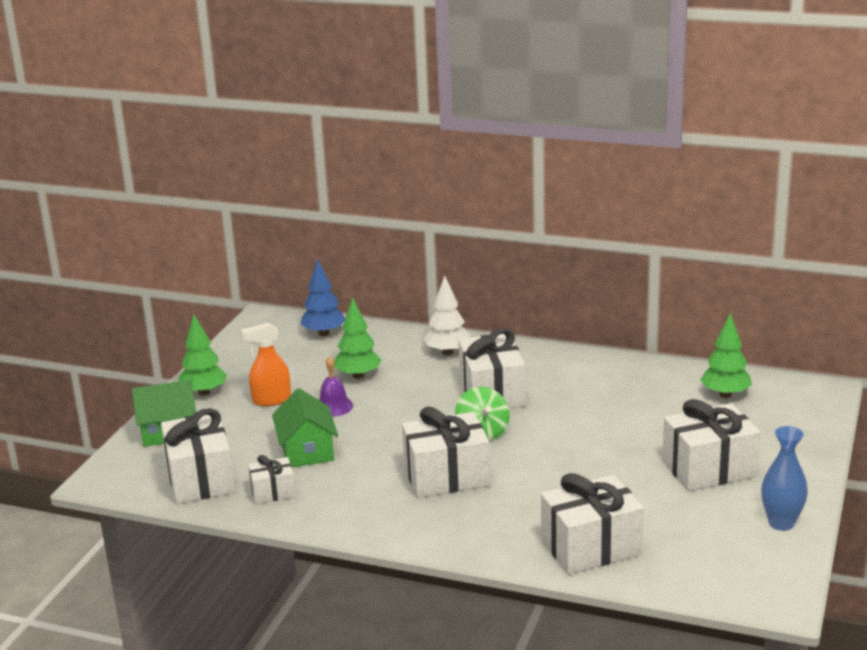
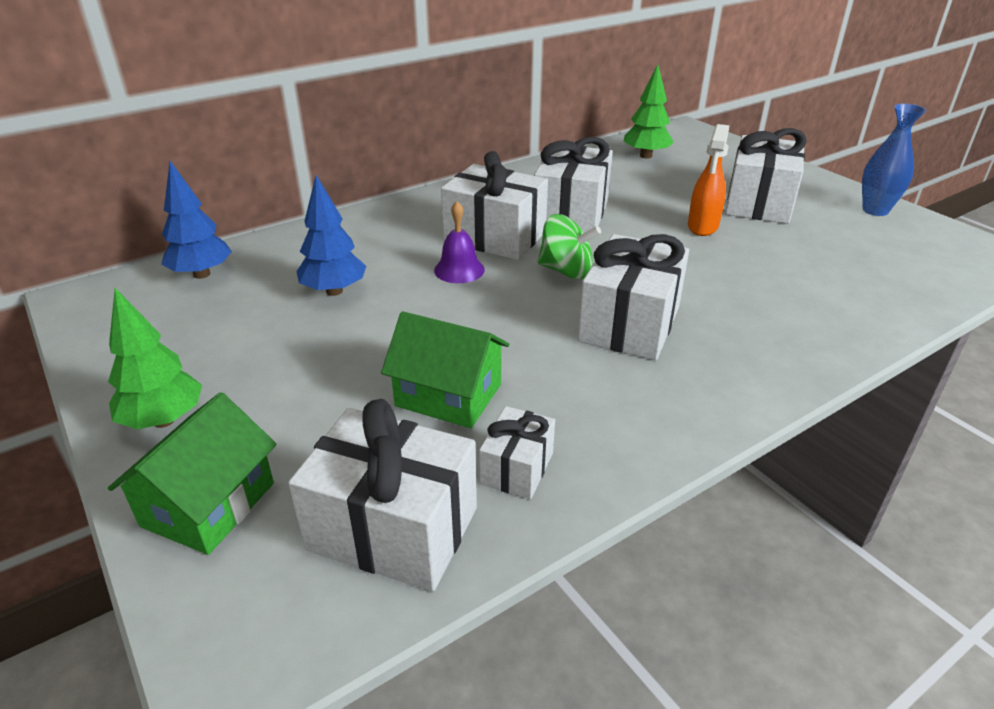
camera: 55 degrees left, 10 degrees up
(271, 400) = (283, 372): orange spray bottle -> orange spray bottle (702, 227)
(333, 406) = (374, 333): purple bell -> purple bell (459, 270)
(358, 376) = (334, 291): green tree -> blue tree
(447, 352) = (379, 227): white tree -> none
(591, 547) = (852, 301): white gift -> white gift (571, 213)

